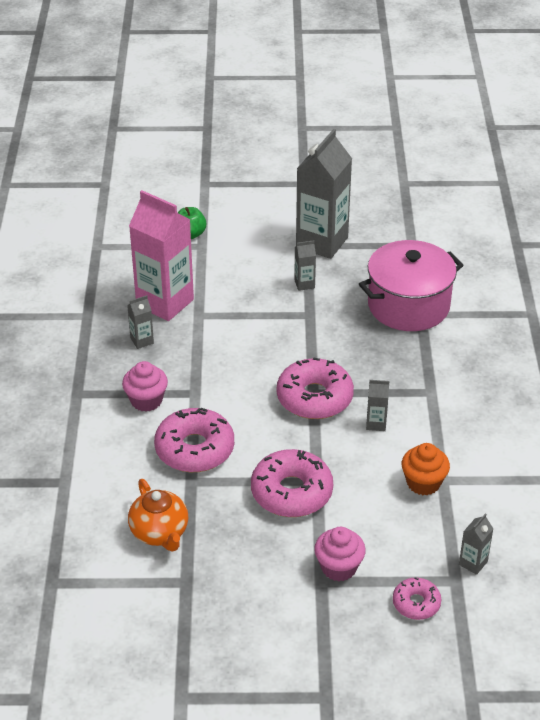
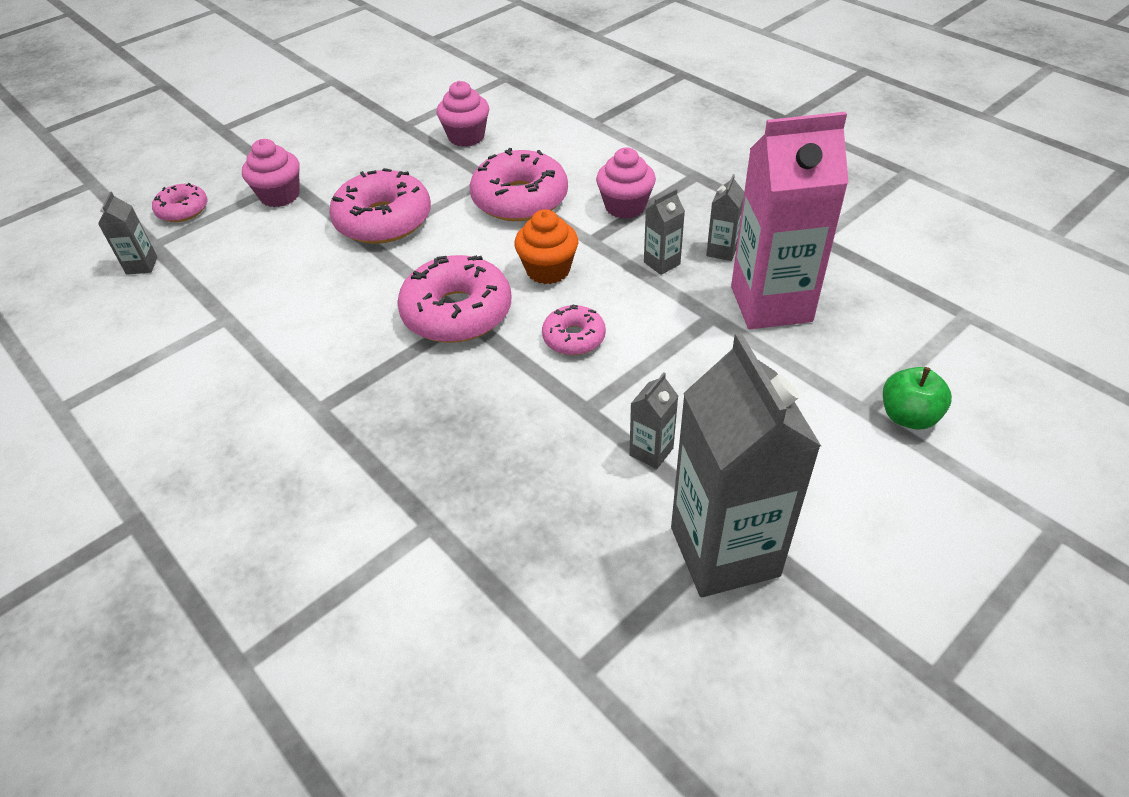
camera: 140 degrees right, 5 degrees up
(160, 532) = (466, 137): orange teapot -> pink cupcake
(274, 347) = (574, 338): none -> pink donut
(376, 423) = (355, 329): grey carton -> grey carton (662, 263)
(408, 305) = (464, 526): pink pot -> none
(423, 483) = (247, 303): orange cupcake -> orange cupcake (548, 270)

